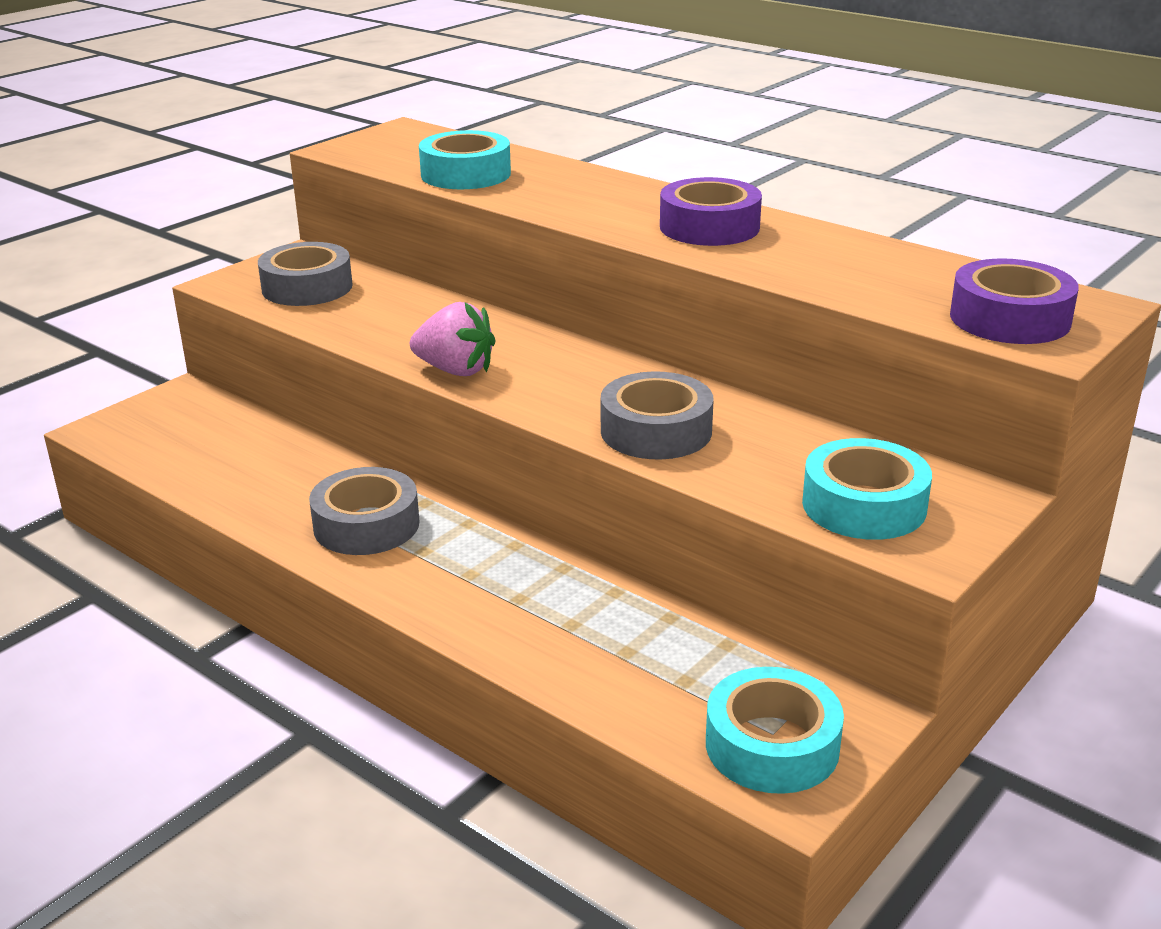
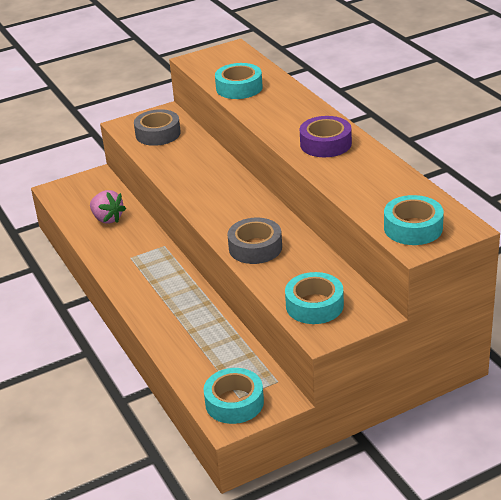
camera: 25 degrees right, 5 degrees up
(366, 525) = (137, 263): grey tape -> none
(455, 370) = (192, 196): pink strawberry -> pink strawberry (107, 219)
(1009, 318) = (413, 228): purple tape -> turquoise tape

